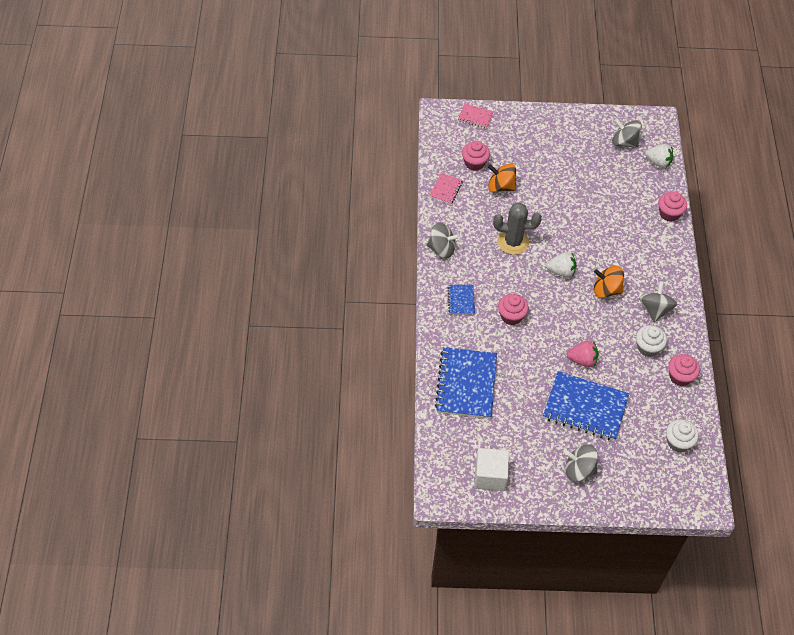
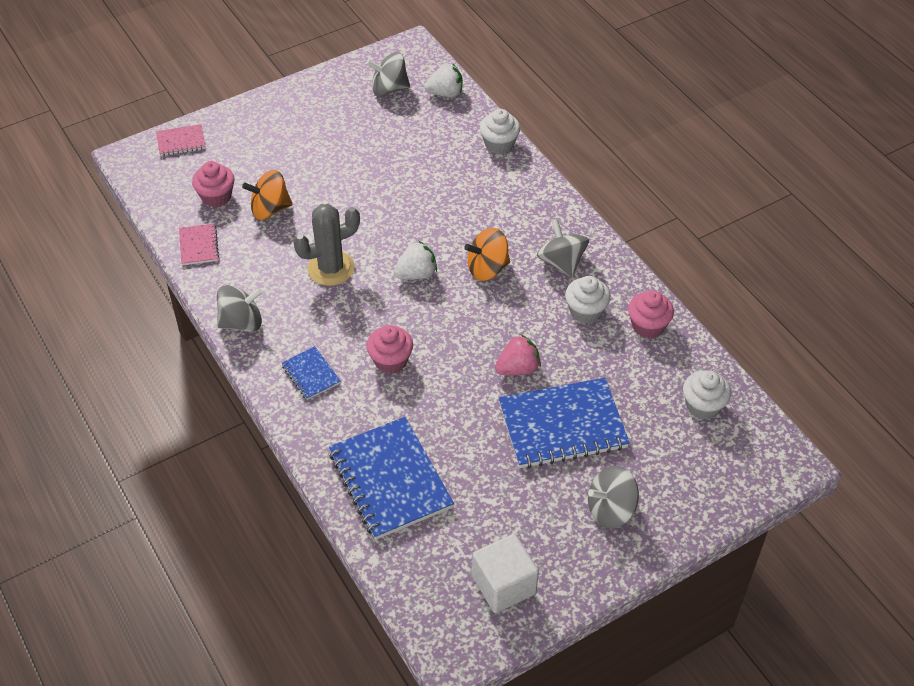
camera: 30 degrees left, 5 degrees down
(669, 213) = (499, 144): pink cupcake -> white cupcake

